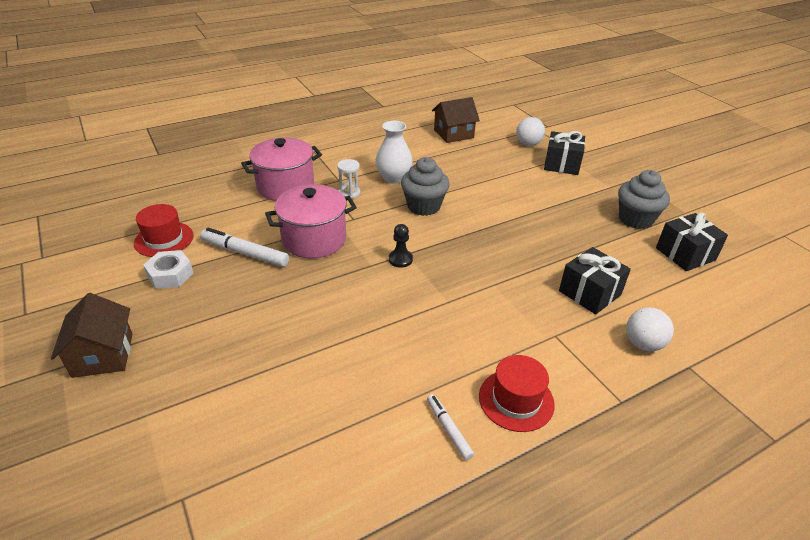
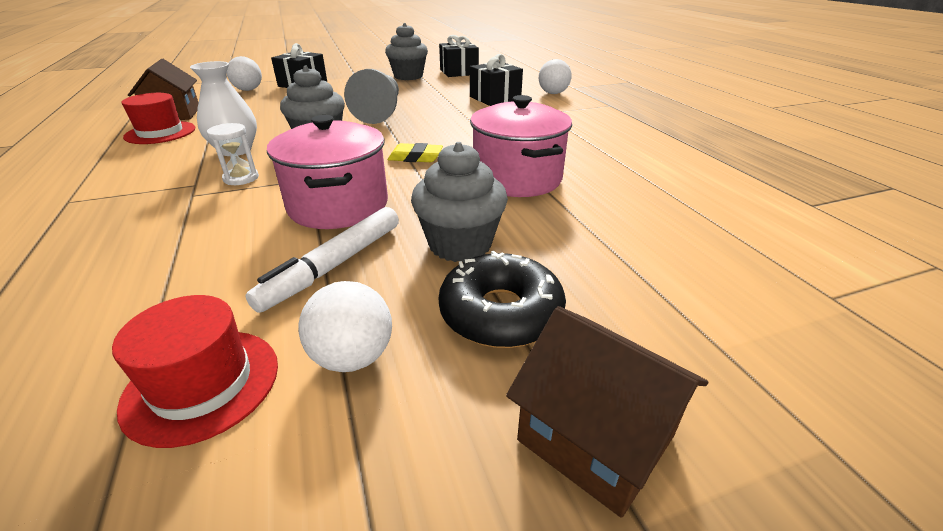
camera: 80 degrees left, 5 degrees down
(103, 355) = (595, 438): brown house -> brown house turned 45 degrees clockwise
(170, 275) = (353, 357): white nut -> white ball
(193, 320) = (501, 313): none -> black donut
(265, 298) = (460, 244): none -> grey cupcake
(285, 186) = (157, 228): pink pot -> pink pot (517, 179)
(400, 259) = (415, 157): black pawn -> yellow eraser
(448, 429) = (657, 154): white marker -> none
(501, 223) = (380, 112): none -> grey pawn
(516, 400) = (617, 131): red hat -> red hat (160, 133)

